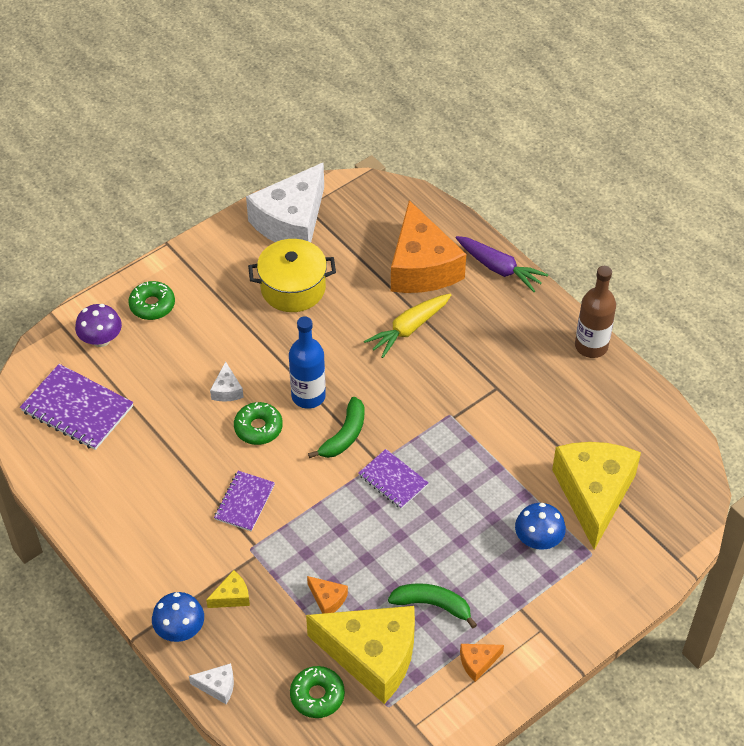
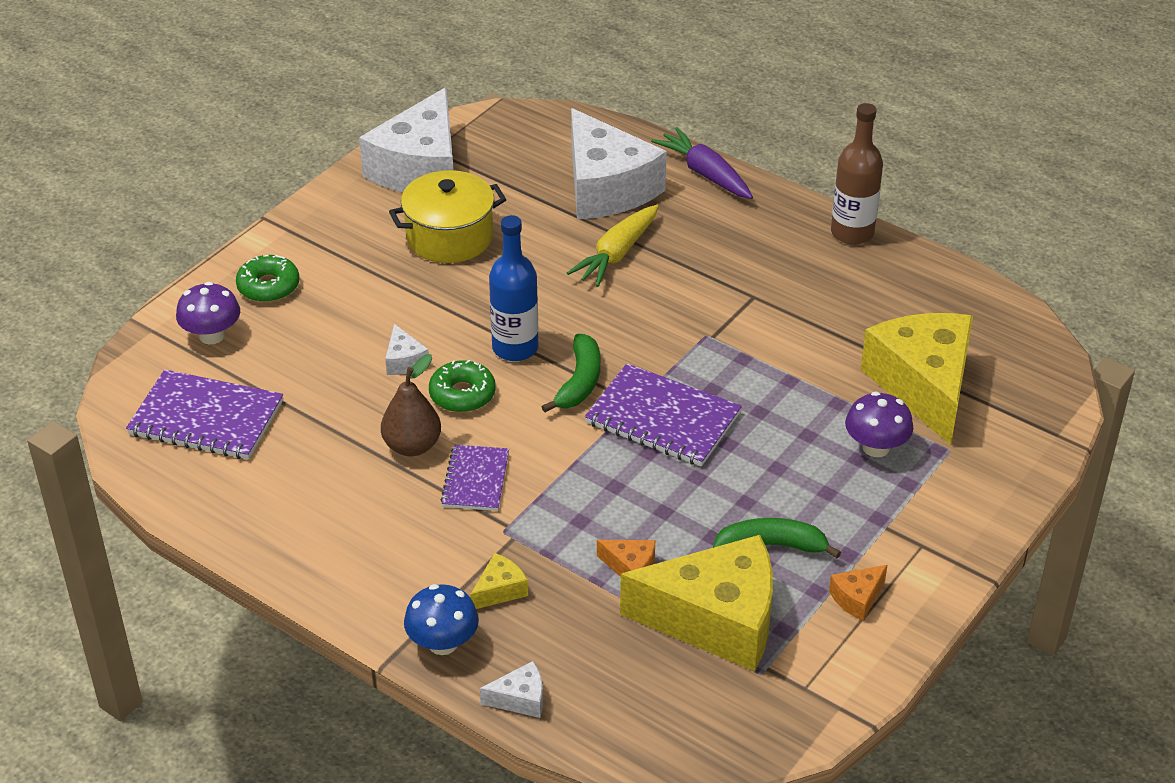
camera: 15 degrees left, 10 degrees down
(210, 464) = (412, 446): none -> brown pear
(317, 695) = (661, 681): green donut -> none
(393, 480) = (662, 418): purple notebook -> purple notebook, size x1.63
(422, 267) = (606, 187): orange cheese -> white cheese
(499, 269) = (705, 173): purple carrot -> purple carrot turned 150 degrees counterclockwise
(538, 539) = (876, 447): blue mushroom -> purple mushroom

